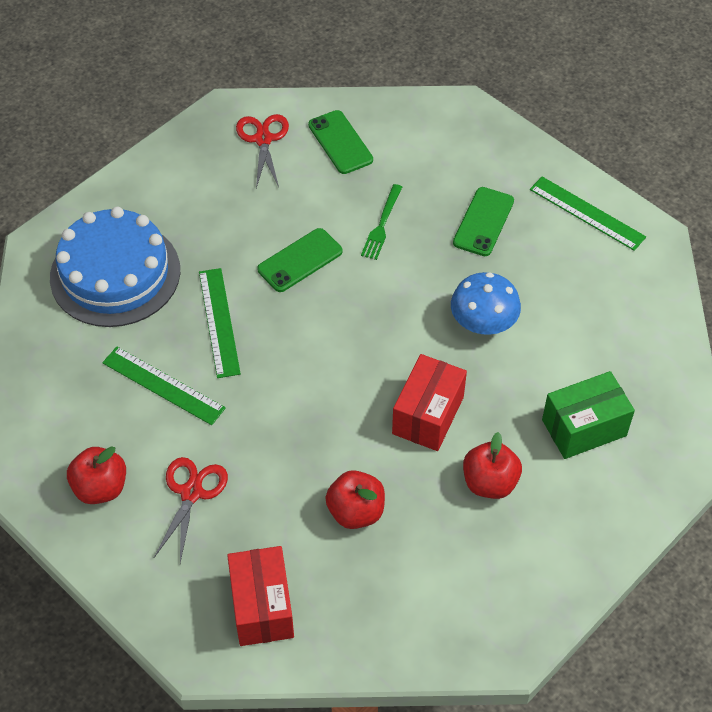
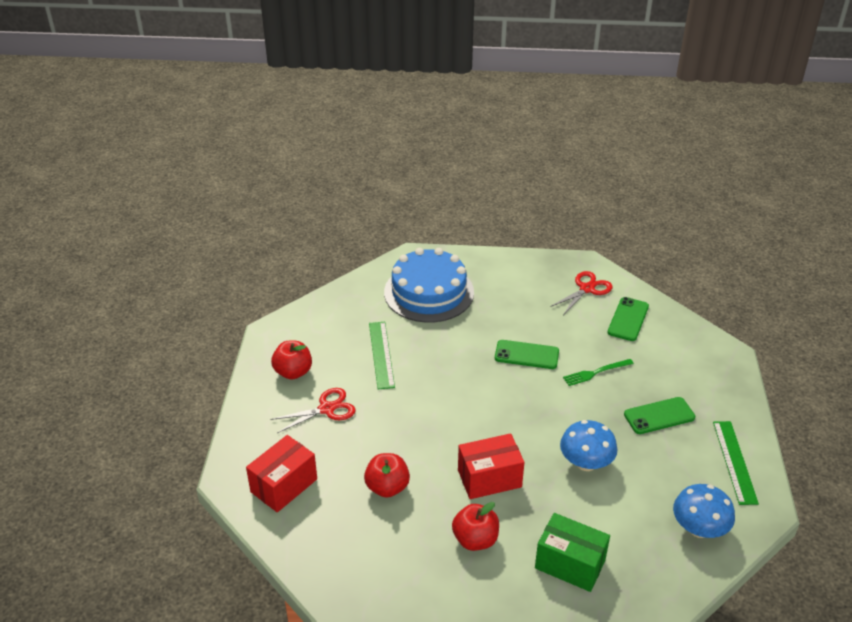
camera: 50 degrees right, 15 degrees down
(219, 322) = (446, 349): green ruler -> none
(632, 300) = (699, 528): none -> blue mushroom

